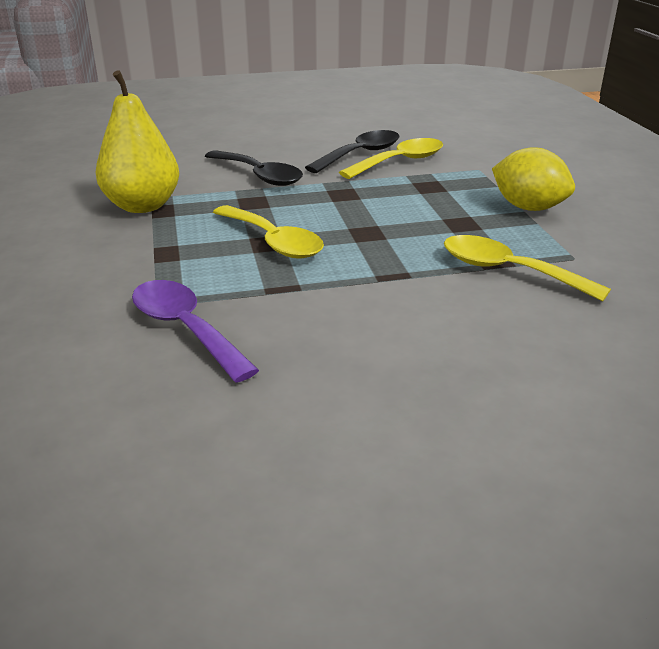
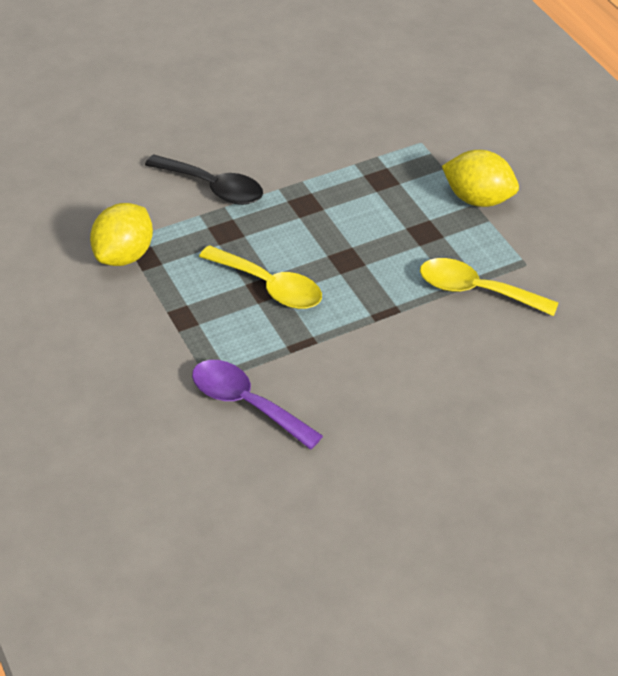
camera: 15 degrees left, 15 degrees up
(142, 206) = (124, 255): yellow pear -> yellow lemon
(360, 154) = (299, 134): black spoon -> none
(400, 162) = (342, 141): yellow spoon -> none

